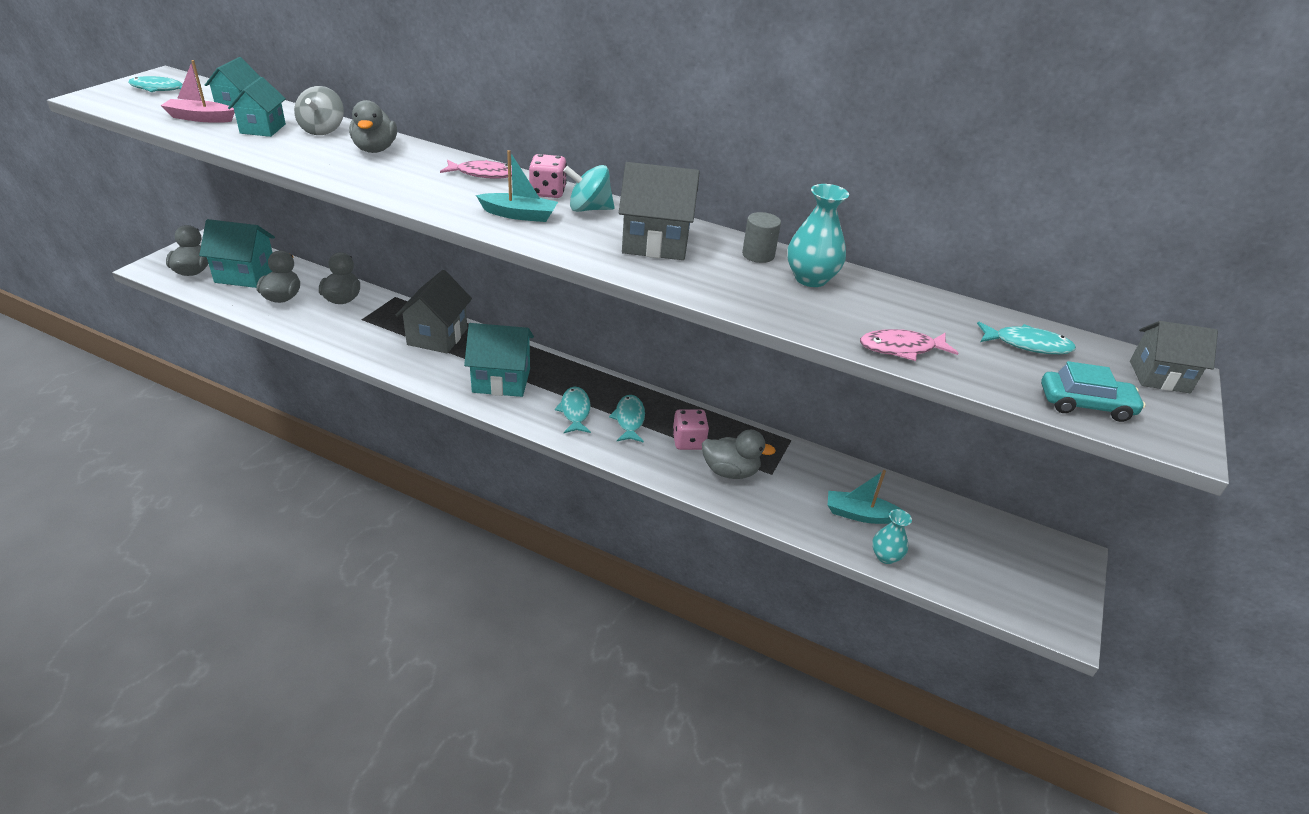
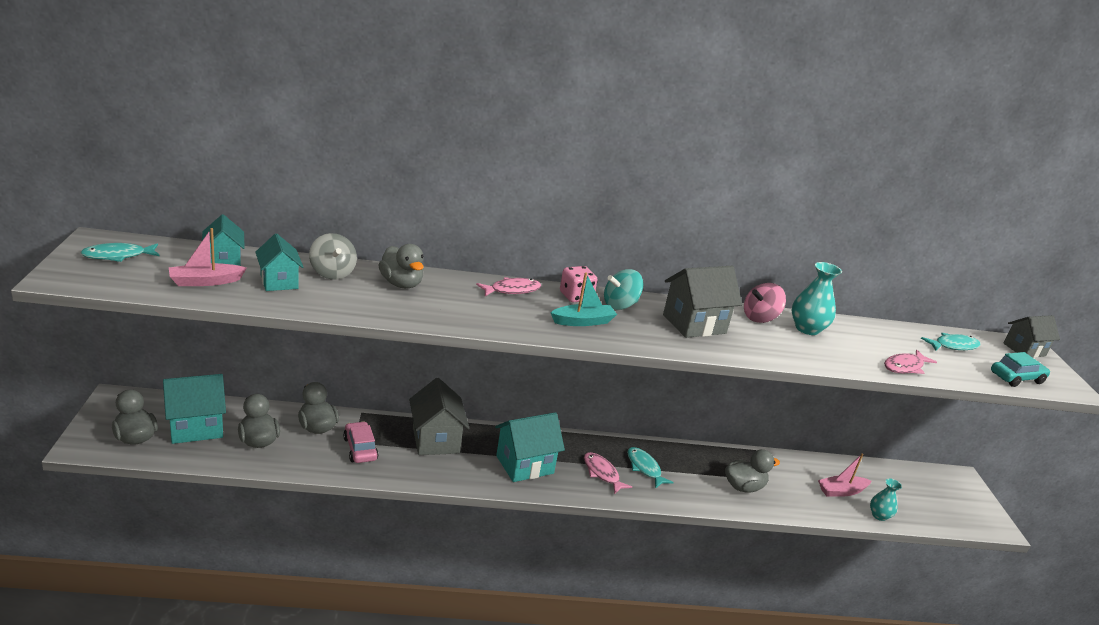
camera: 30 degrees left, 10 degrees down
(360, 326) = (360, 449): none -> pink car
(575, 411) = (602, 473): turquoise fish -> pink fish
(688, 441) = (698, 472): pink dice -> none
(758, 255) = (760, 318): grey cylinder -> pink spinning top
(860, 514) = (841, 491): turquoise boat -> pink boat

